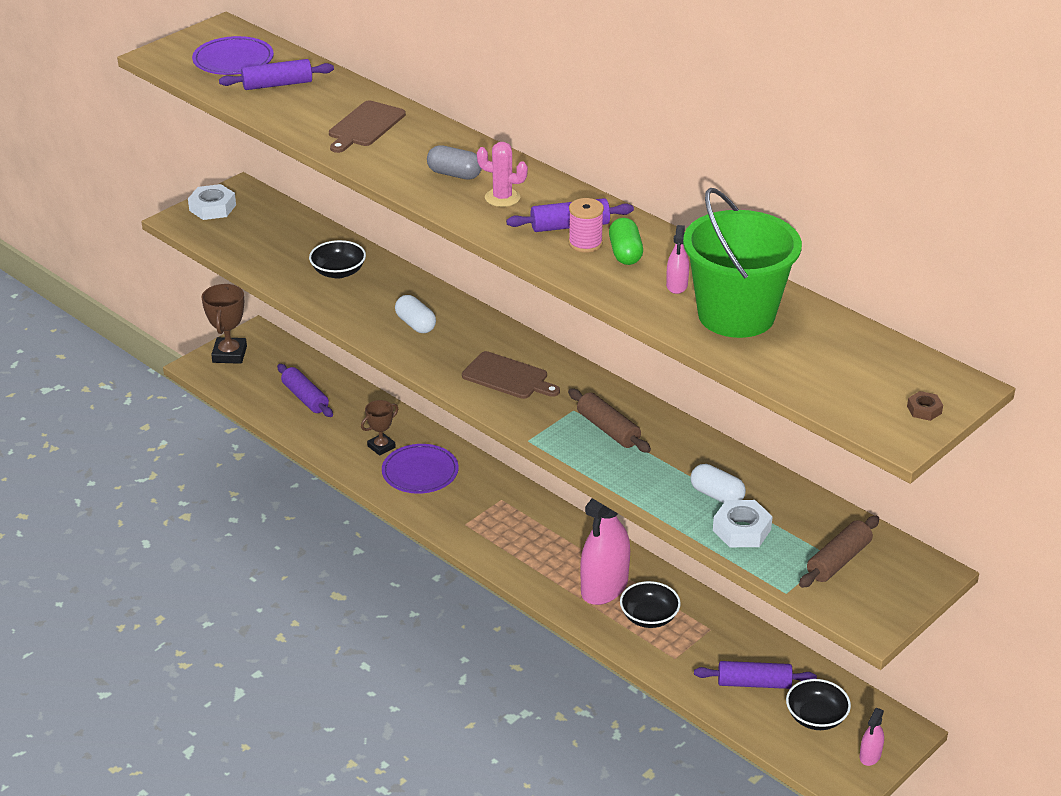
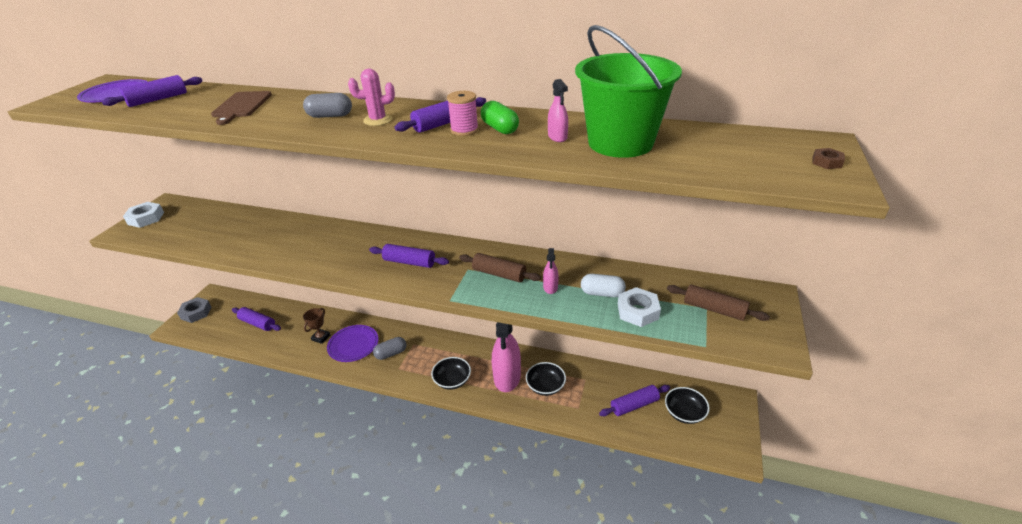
camera: 25 degrees left, 0 degrees up
(229, 354) = (196, 313): brown trophy -> grey nut
(338, 272) = (255, 232): black bowl -> black bowl (452, 380)
(415, 324) = (326, 248): white capsule -> none
(465, 501) = (391, 353): none -> grey capsule
(508, 377) = (409, 262): brown cutting board -> purple rolling pin
(838, 560) = (714, 309): brown rolling pin -> brown rolling pin turned 75 degrees counterclockwise
(870, 756) = (732, 426): pink spray bottle -> pink spray bottle (550, 287)

